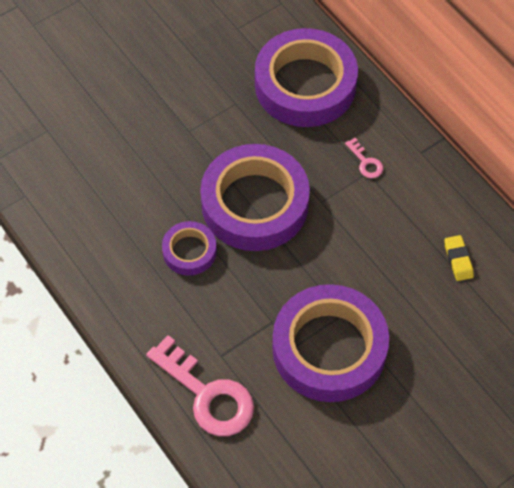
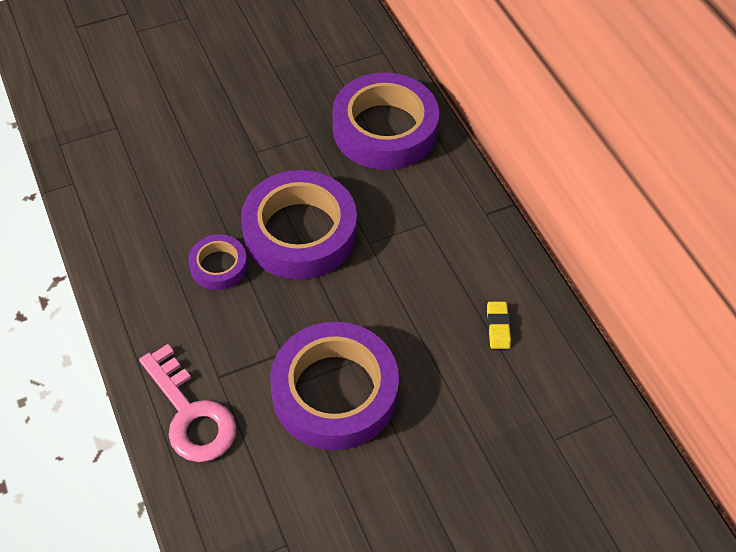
camera: 10 degrees right, 5 degrees down
(365, 162) = (426, 213): pink key -> none

